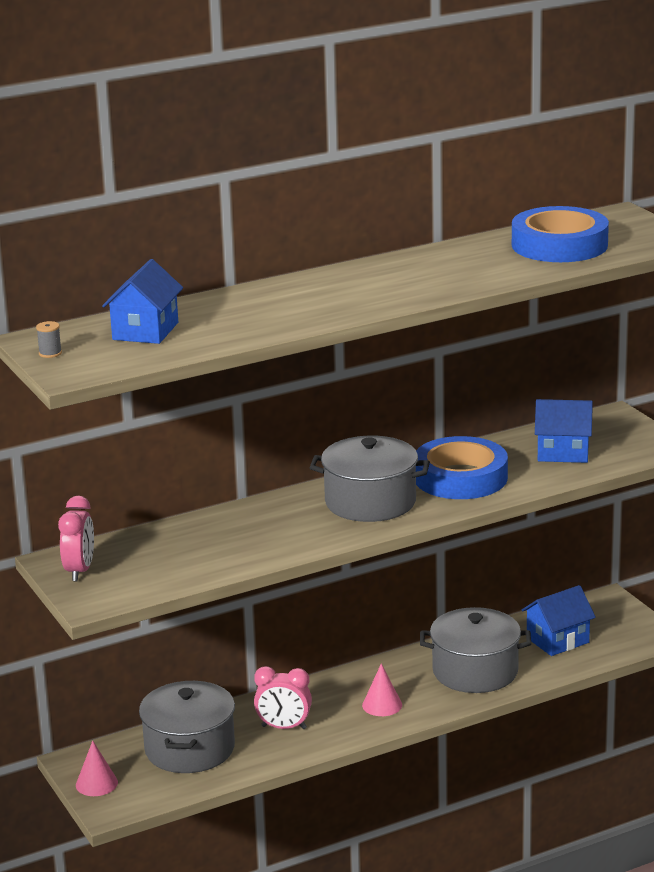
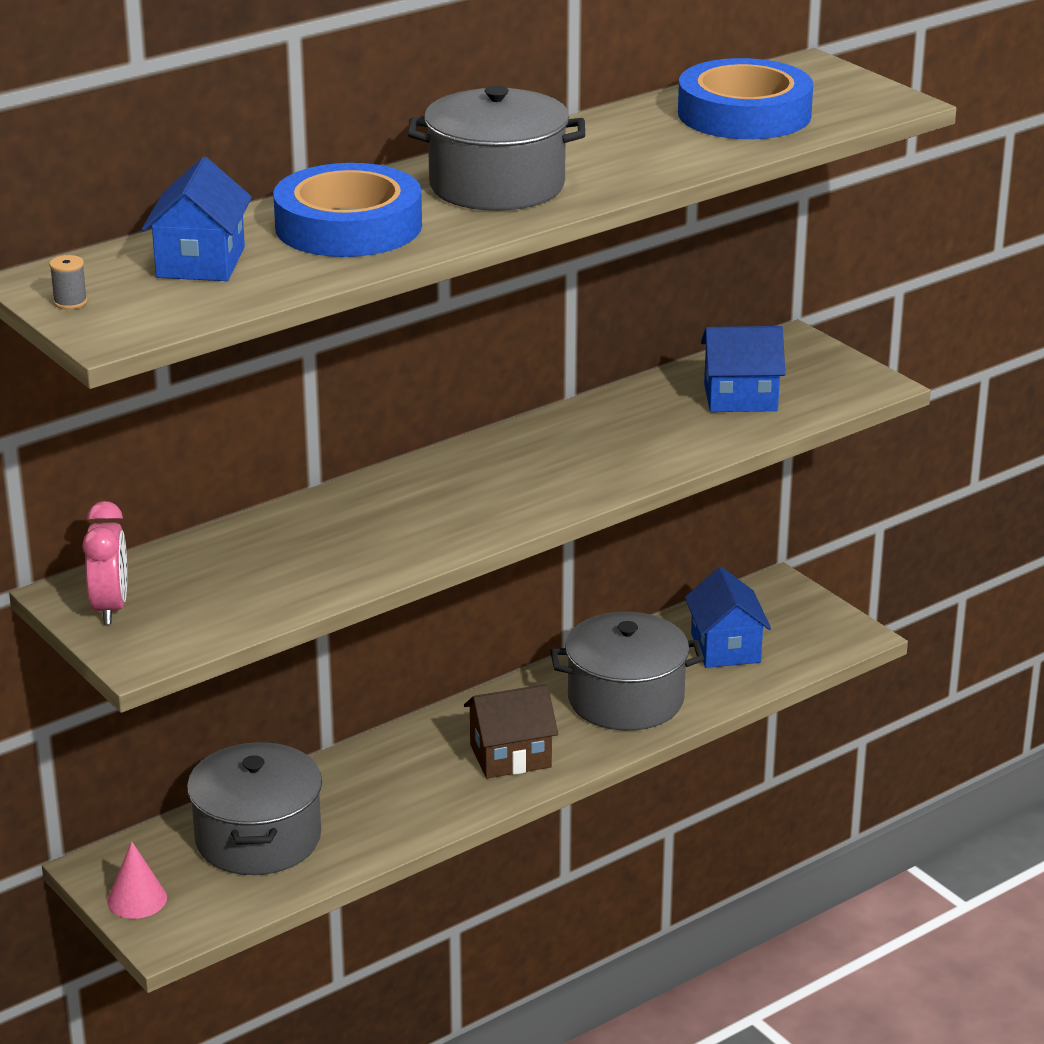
camera: 10 degrees left, 5 degrees up
(284, 727) = (383, 797): pink clock -> none
(370, 502) = (497, 483): grey pot -> grey pot (497, 186)
(382, 705) = (510, 756): pink cone -> brown house
(460, 477) = (612, 441): blue tape -> blue tape (348, 226)
(557, 640) = (725, 648): blue house -> blue house turned 60 degrees counterclockwise

